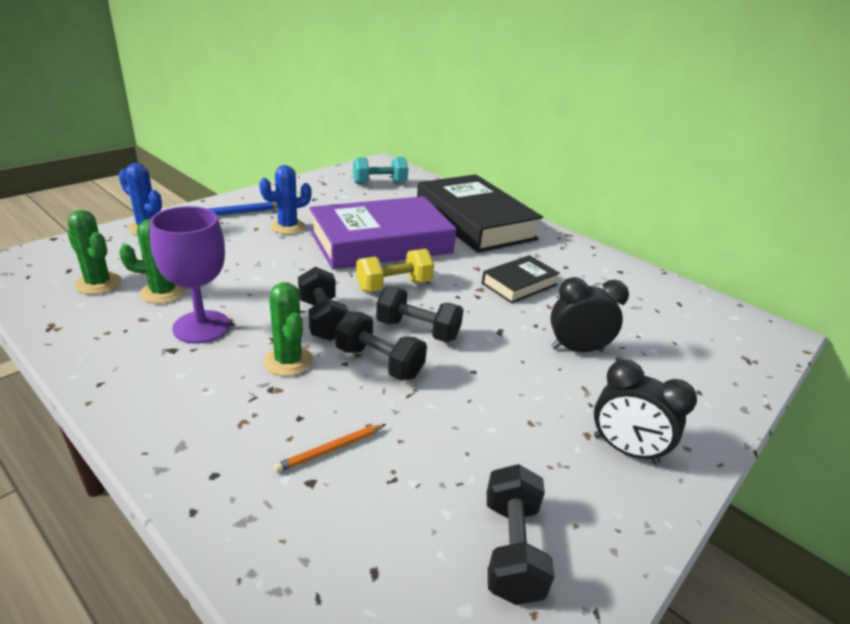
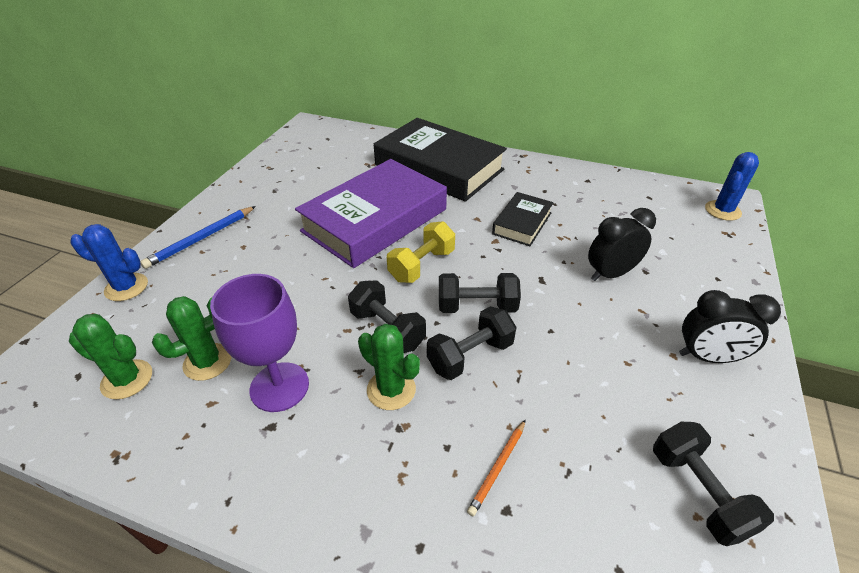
camera: 20 degrees left, 10 degrees up
(288, 227) = (274, 233): blue cactus -> blue cactus (722, 211)
(379, 183) = (323, 150): turquoise dumbbell -> none
(379, 362) = (470, 355): black dumbbell -> black dumbbell turned 45 degrees counterclockwise

